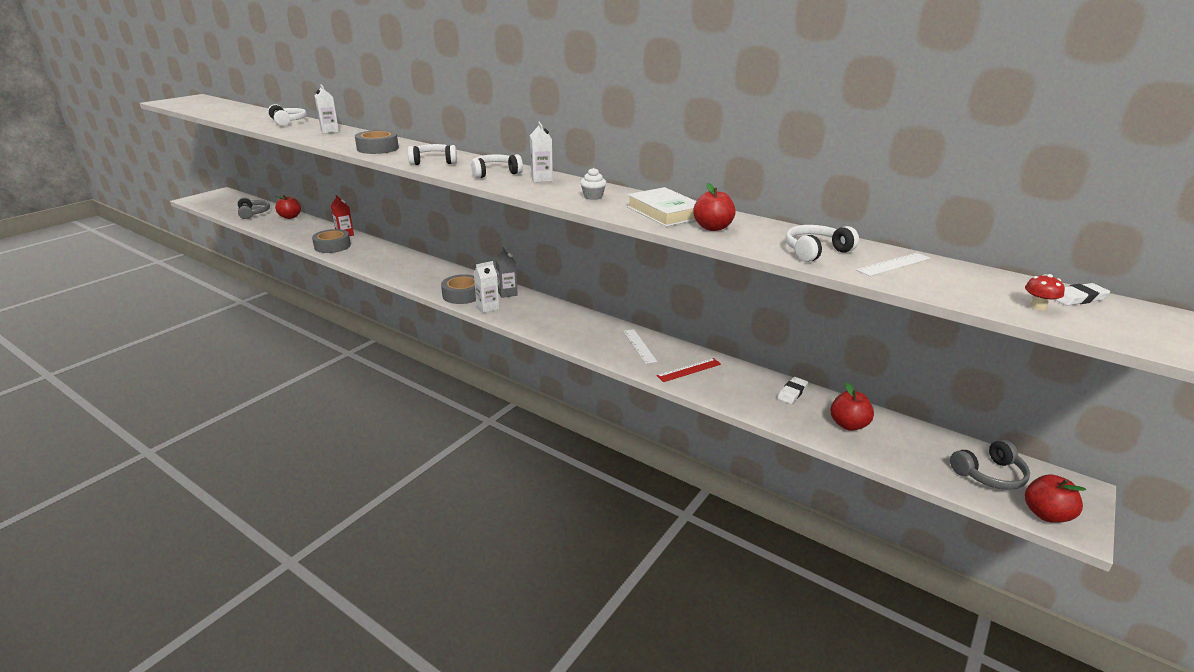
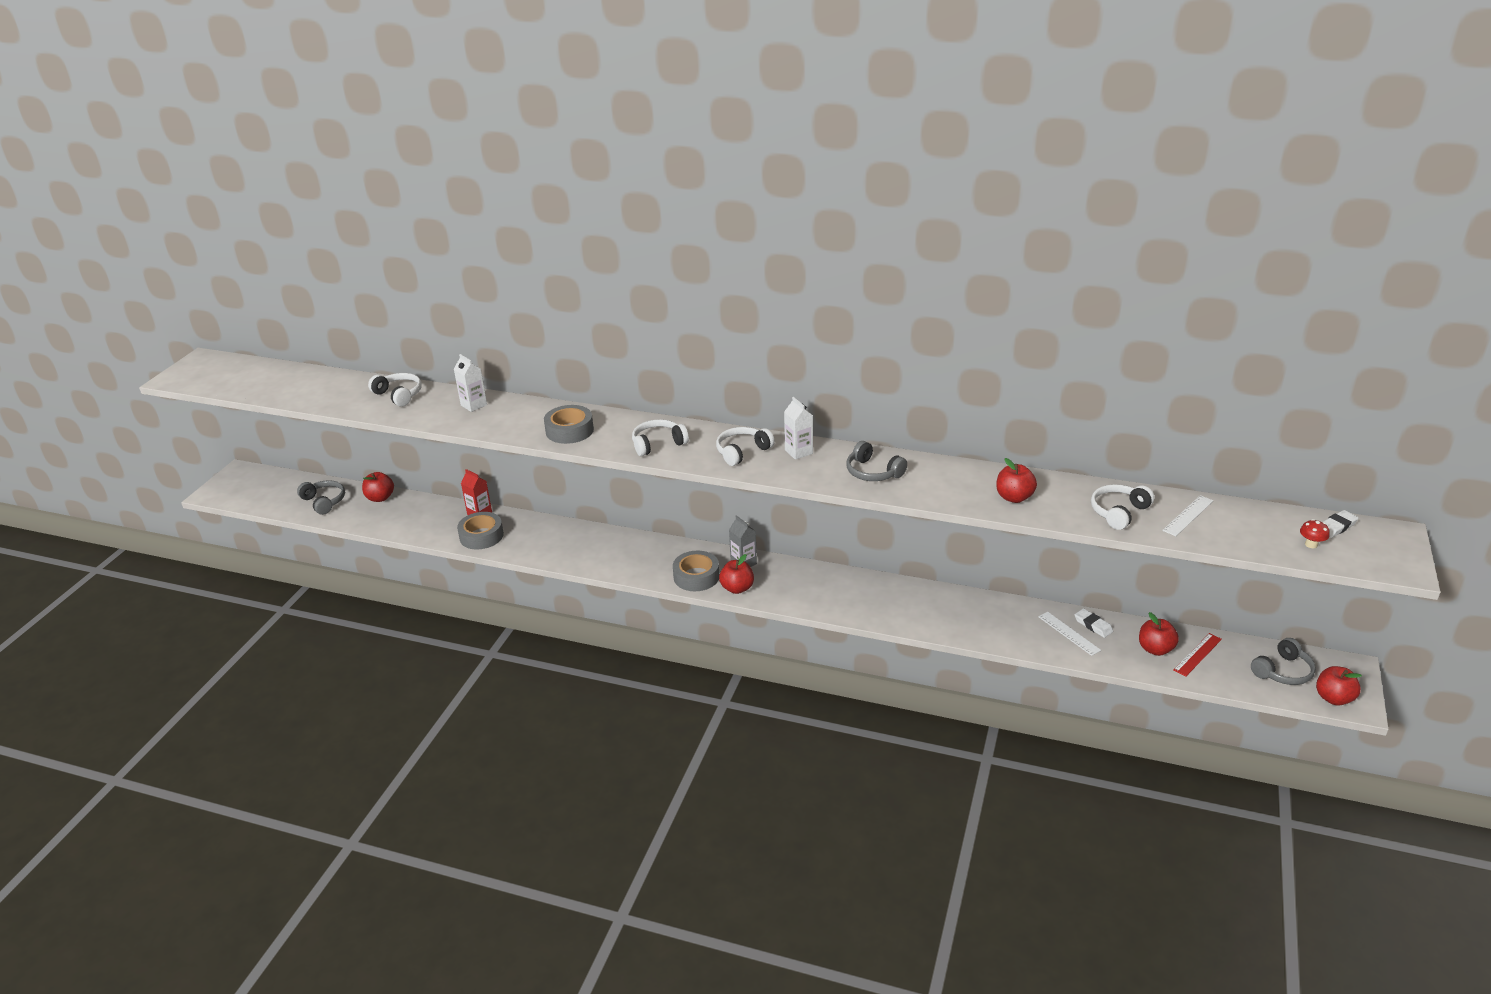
camera: 15 degrees left, 5 degrees up
(487, 307) = (737, 588): white carton -> red apple
(593, 197) = (873, 472): white cupcake -> grey headphones
(639, 346) = (924, 603): white ruler -> white ruler (1069, 633)
(664, 212) = (957, 483): white book -> none
(689, 370) = (988, 621): red ruler -> red ruler (1197, 654)
(792, 393) = (1093, 625): white eraser -> white eraser turned 60 degrees counterclockwise

